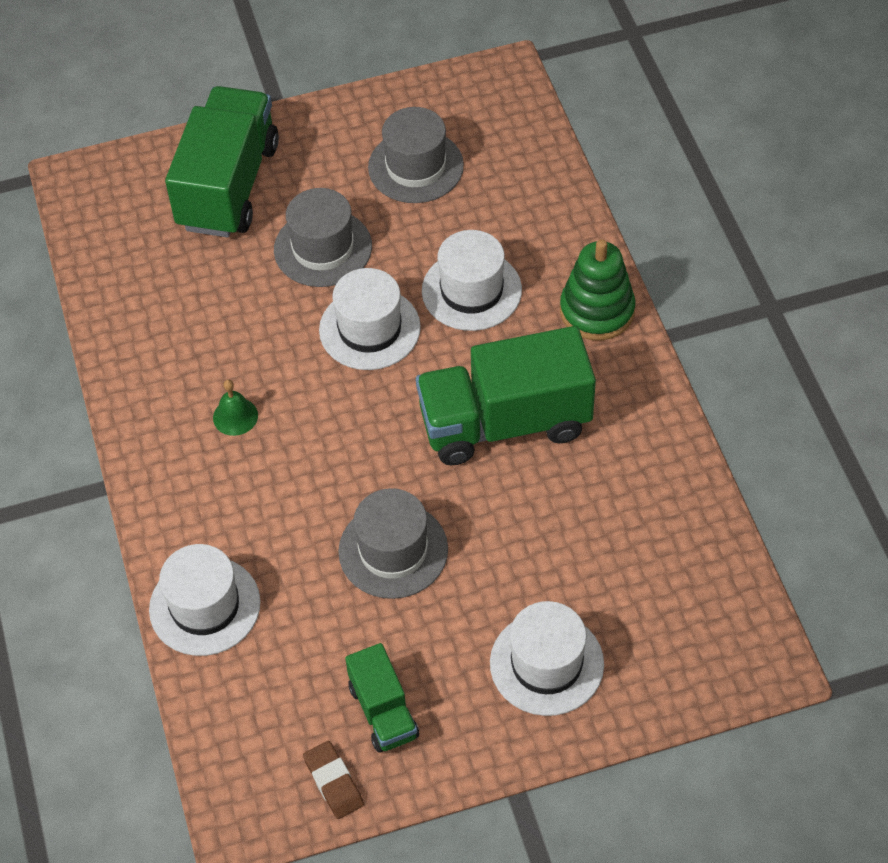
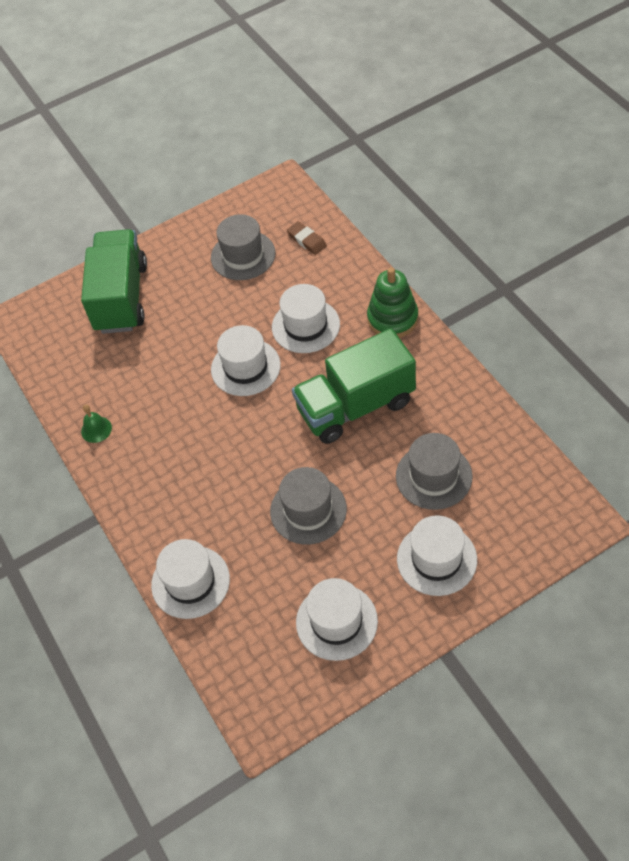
camera: 10 degrees left, 0 degrees up
(235, 416) = (172, 448): green bell -> green bell (96, 429)
(323, 248) = (197, 322): grey hat -> grey hat (433, 476)
(333, 782) = (318, 680): brown eraser -> brown eraser (307, 240)
(383, 711) = (336, 621): green truck -> white hat

